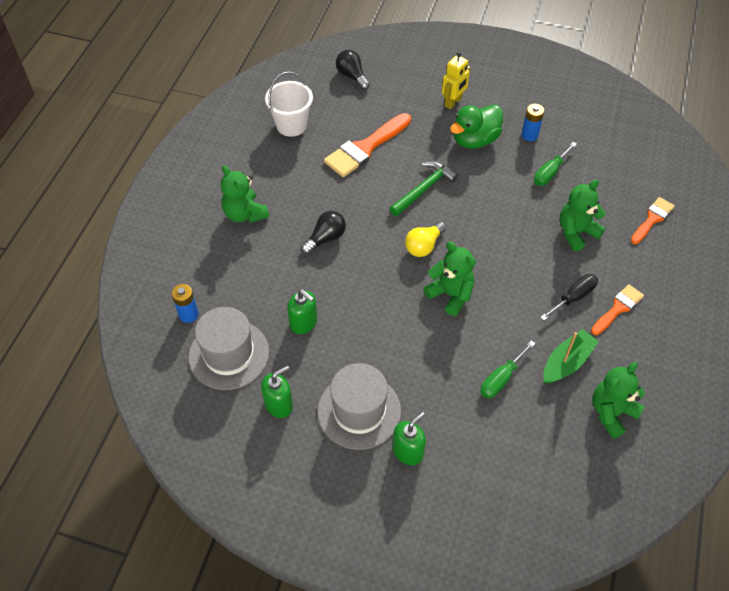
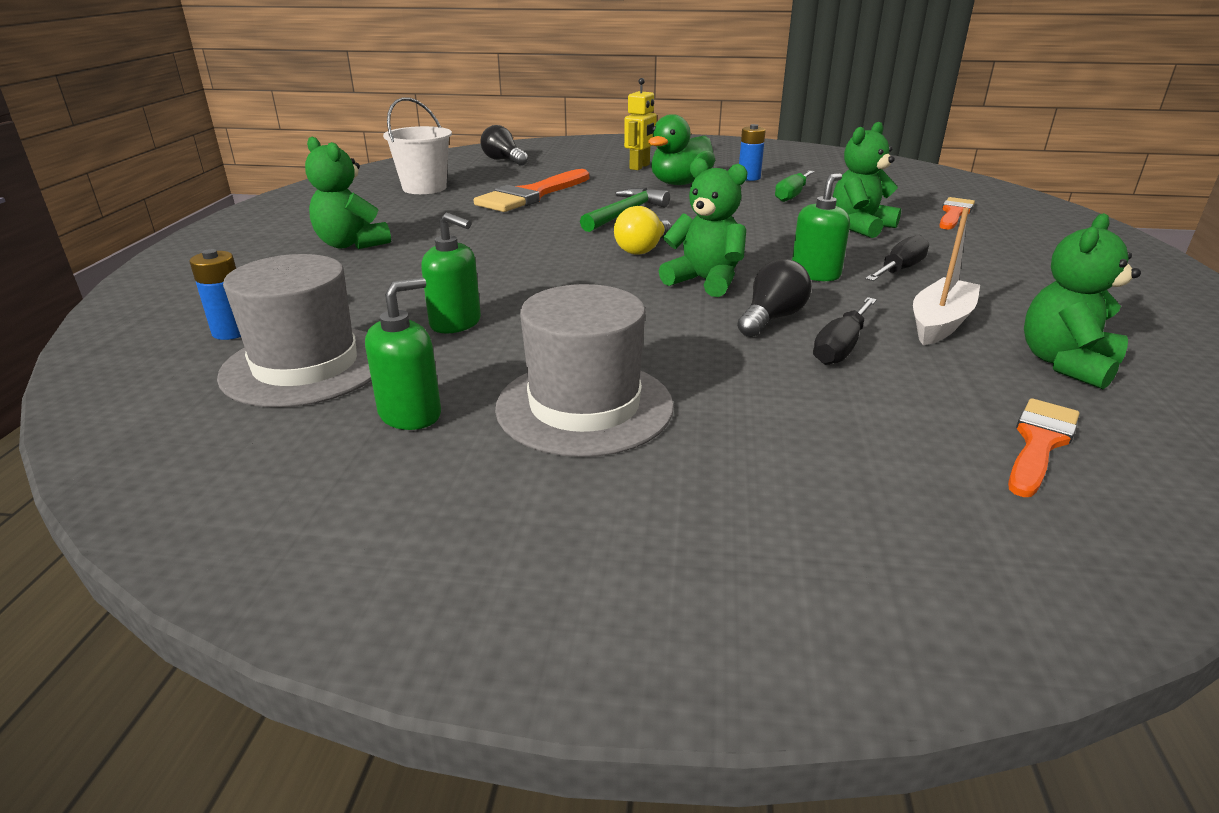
camera: 10 degrees left, 25 degrees down
(325, 238) = (485, 253): black light bulb -> black light bulb (771, 319)
(408, 451) = (708, 448): green soap dispenser -> green soap dispenser (815, 274)
(501, 379) = (840, 347): green screwdriver -> black screwdriver
(567, 362) = (940, 323): green boat -> white boat
(618, 308) = (974, 273): orange brush -> orange brush (1039, 443)

